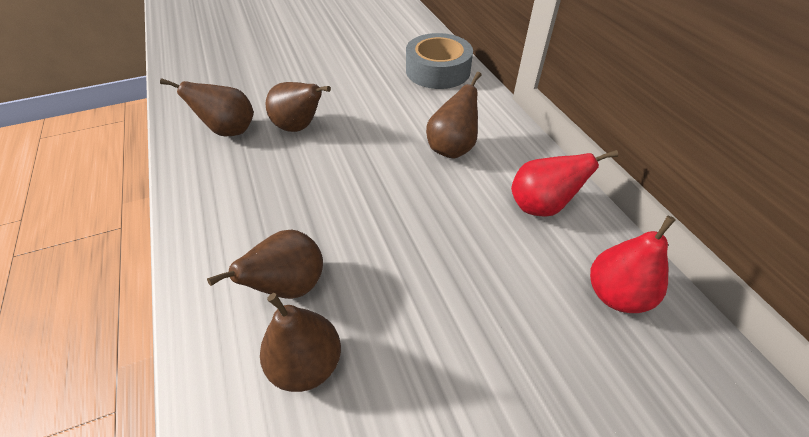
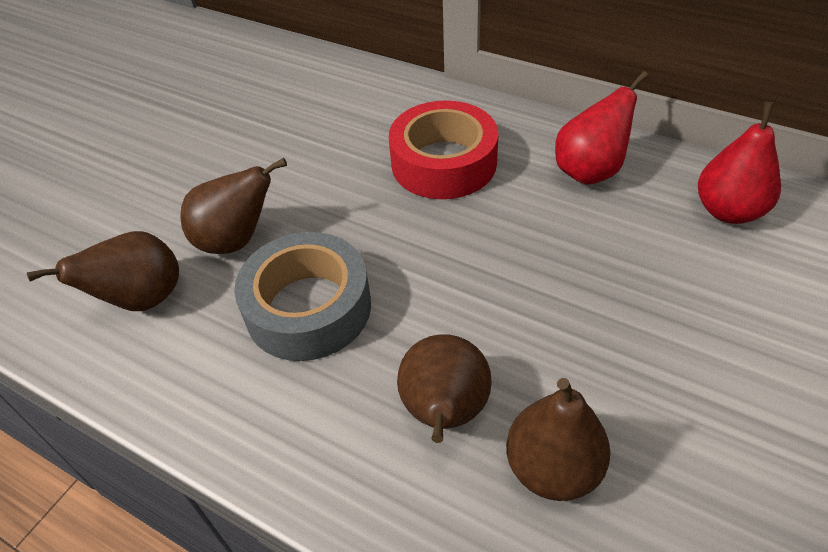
camera: 35 degrees left, 0 degrees up
(438, 70) = (328, 84): grey tape -> grey tape (308, 308)
(452, 148) = (444, 163): brown pear -> red tape

